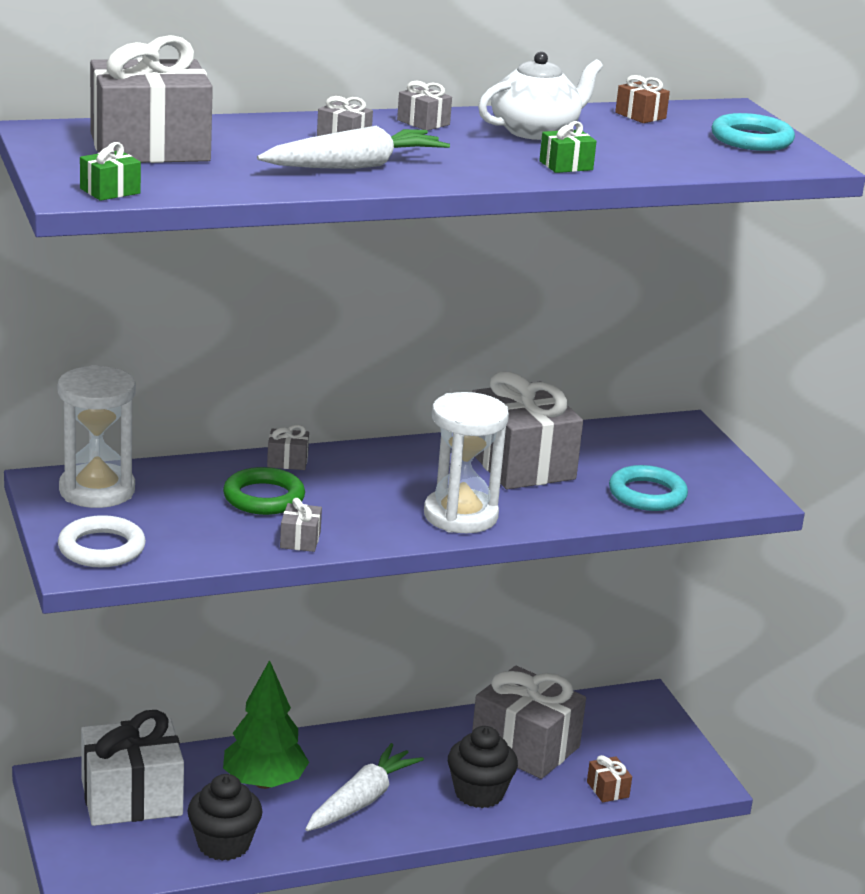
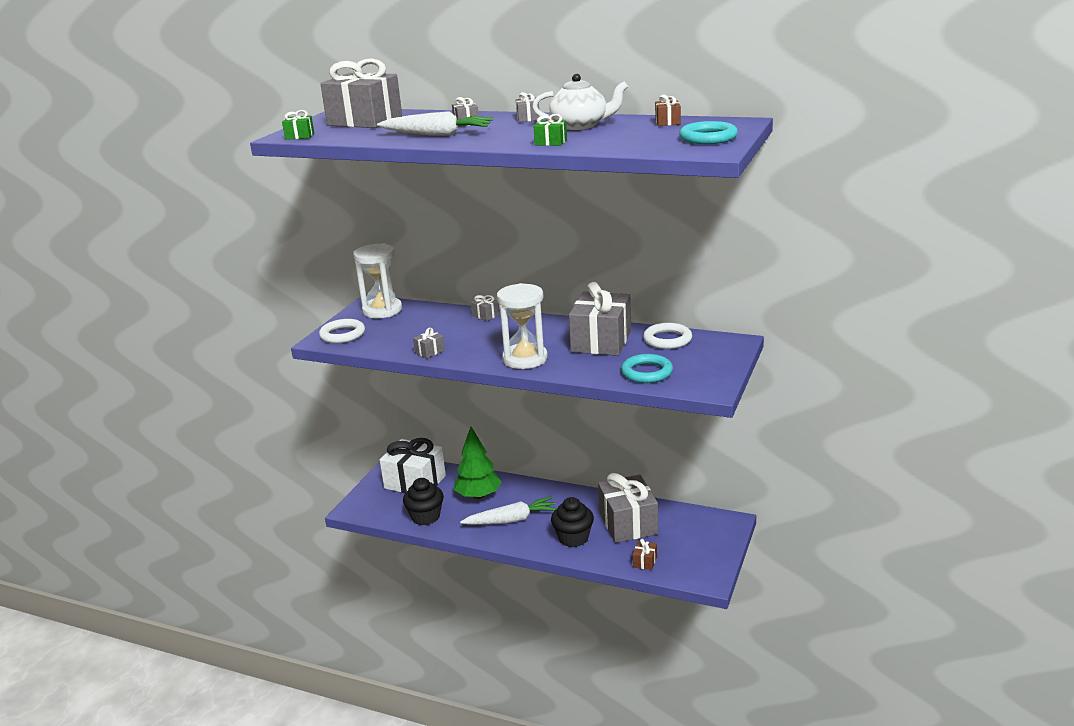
camera: 45 degrees right, 0 degrees up
(263, 497) = (446, 329): green ring -> none
(600, 441) = (667, 340): none -> white ring

